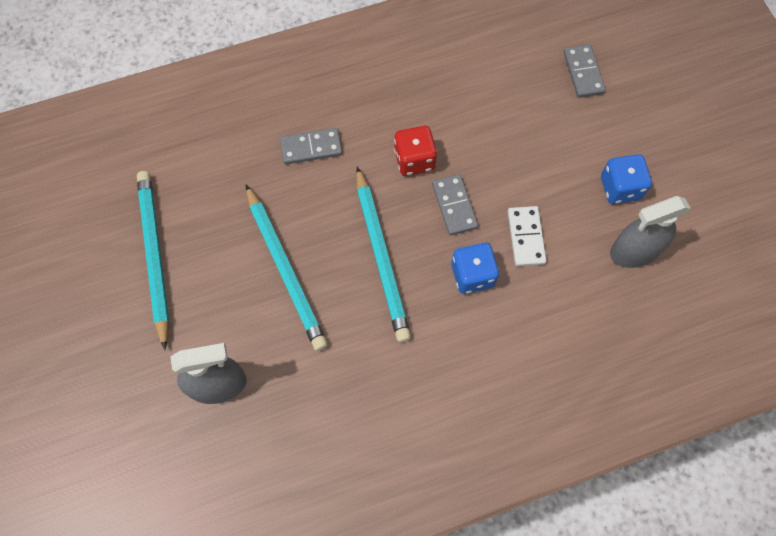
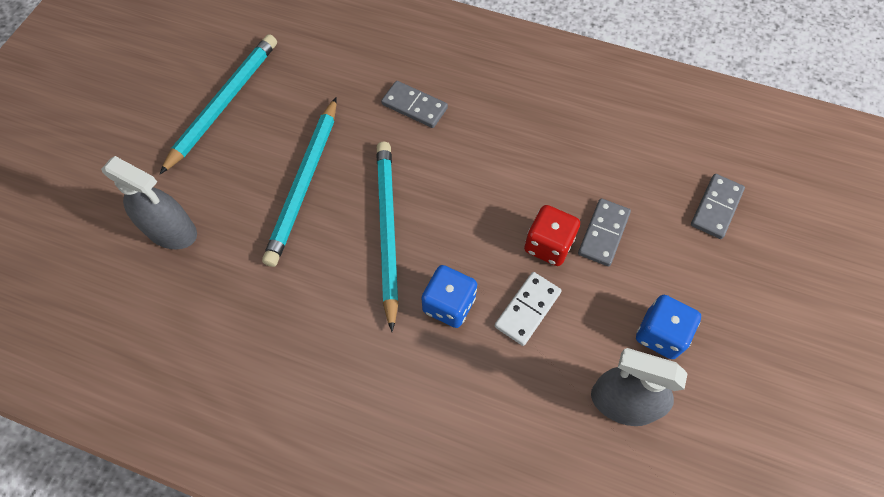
camera: 40 degrees right, 5 degrees down
(381, 256) = (387, 230): turquoise pencil -> turquoise pencil turned 150 degrees clockwise
(414, 160) = (489, 174): red dice -> red dice (548, 245)
(454, 206) = (488, 235): grey domino -> grey domino (603, 233)

